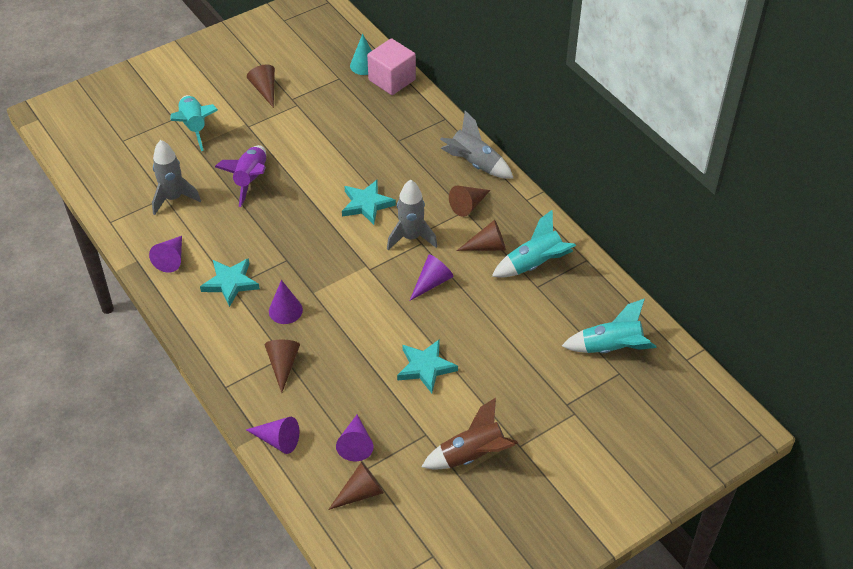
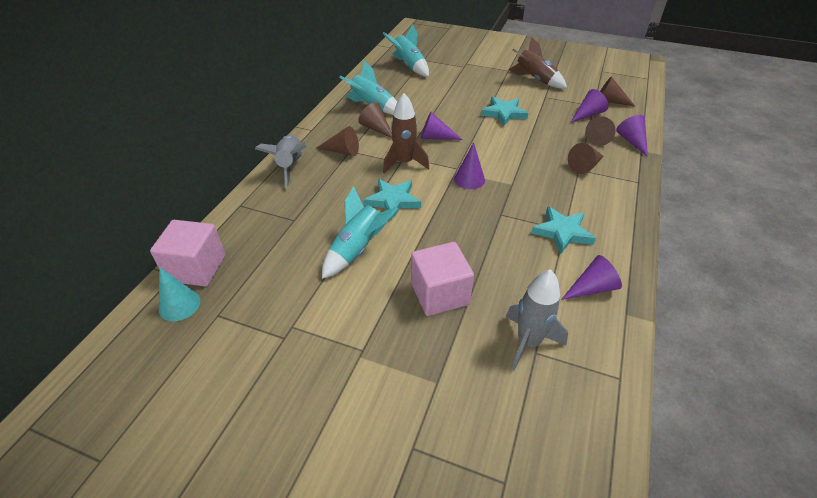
camera: 125 degrees left, 5 degrees down
(194, 127) = (408, 408): turquoise rocket -> turquoise rocket (358, 249)
(250, 180) = (439, 294): purple rocket -> pink cube
(265, 90) = (283, 376): brown cone -> brown cone (600, 137)
(285, 310) = (544, 188): purple cone -> purple cone (469, 179)
(411, 237) = (404, 163): grey rocket -> brown rocket

